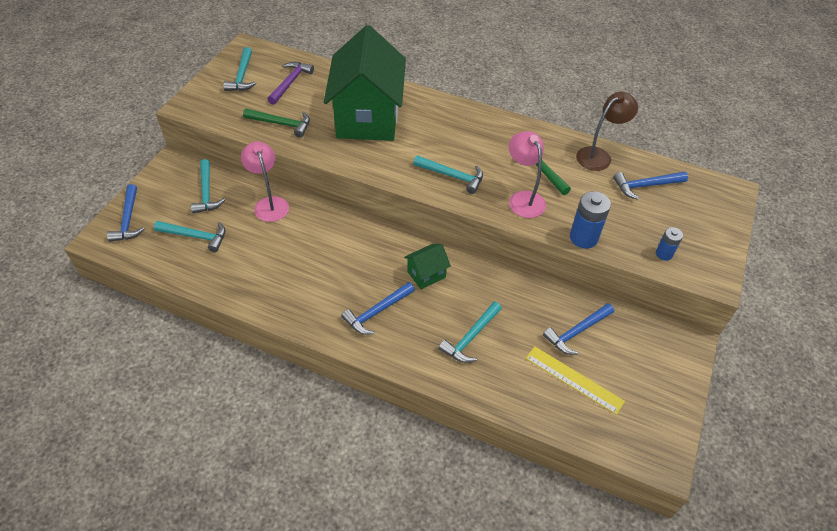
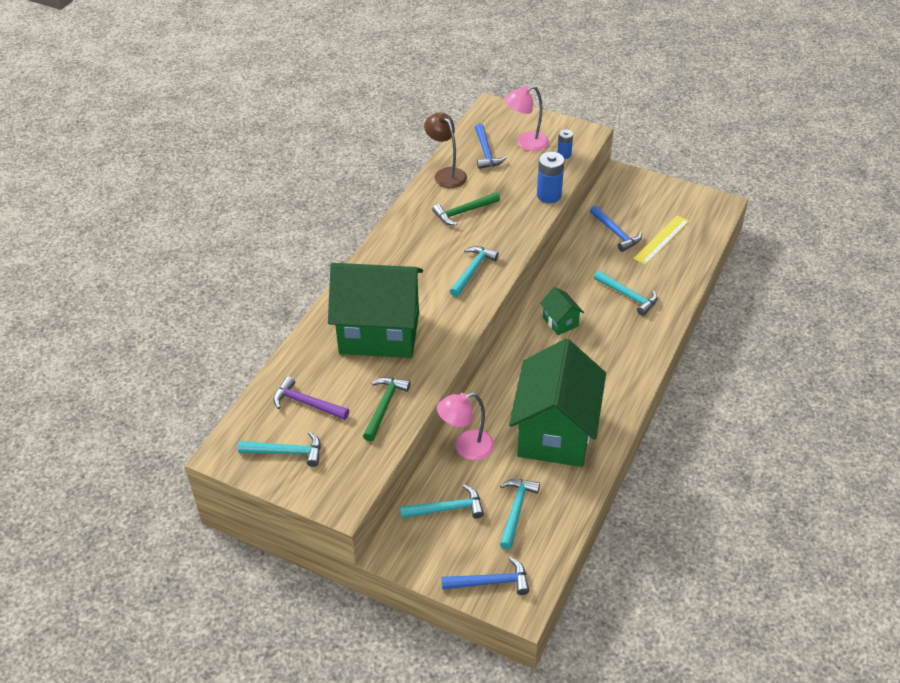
camera: 85 degrees left, 5 degrees down
(279, 266) = (555, 432): none -> green house
(377, 312) = (607, 357): blue hammer -> none
(523, 198) = (502, 226): pink lamp -> pink lamp (526, 143)

